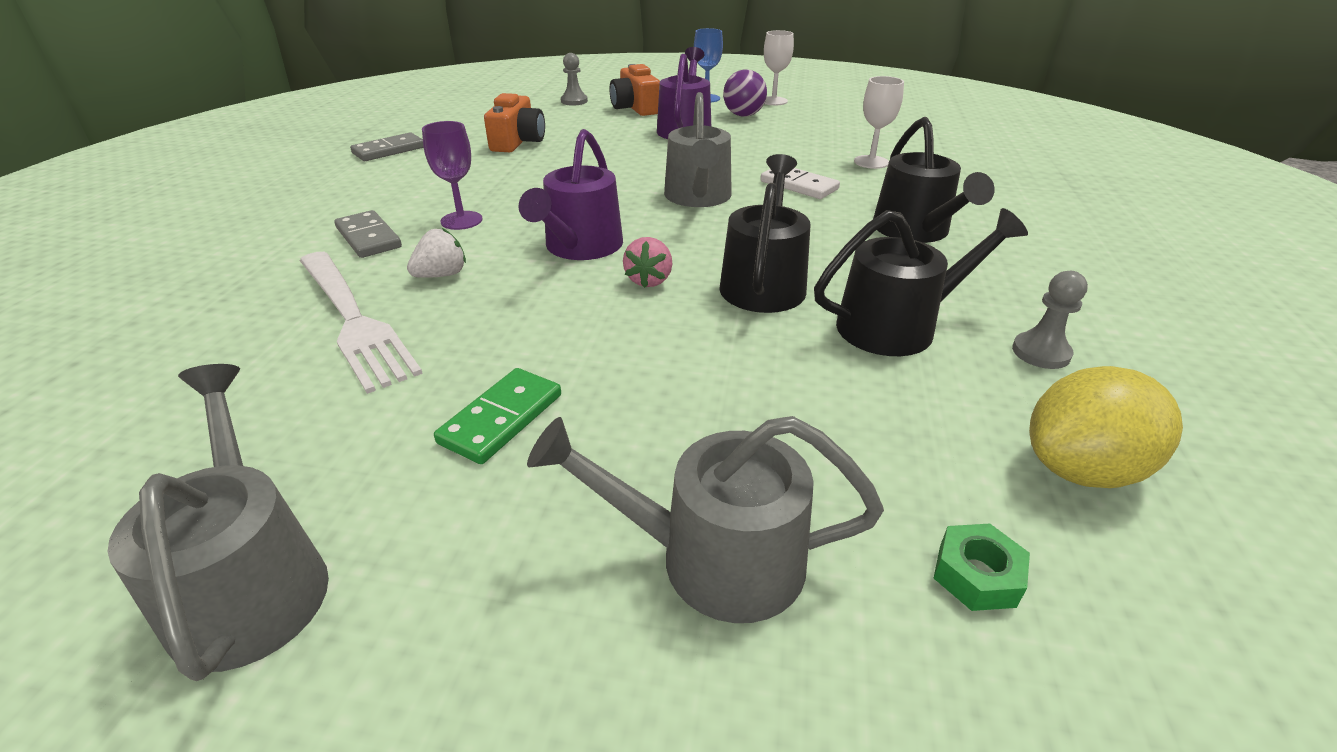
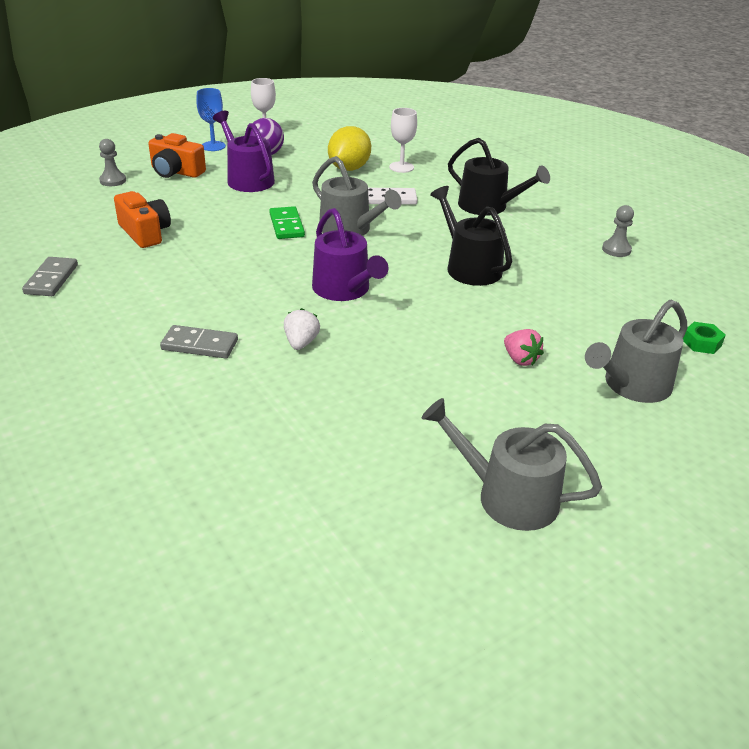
camera: 45 degrees left, 0 degrees up
(353, 320) = (307, 390): white fork -> none
(461, 220) = (236, 306): purple goblet -> none
(501, 419) = (477, 388): green domino -> green domino (287, 225)
(649, 280) = (416, 291): pink strawberry -> pink strawberry (520, 359)
(896, 326) = (554, 263): black watering can -> none
(1081, 469) = (683, 291): yellow lemon -> yellow lemon (349, 168)

